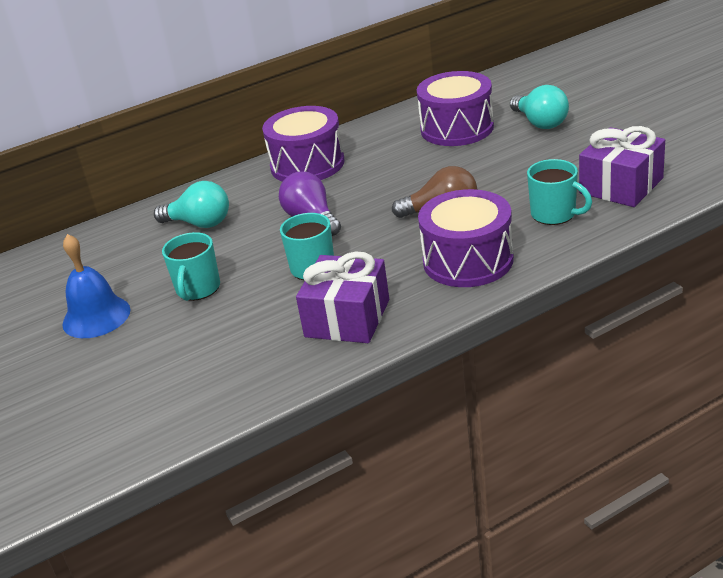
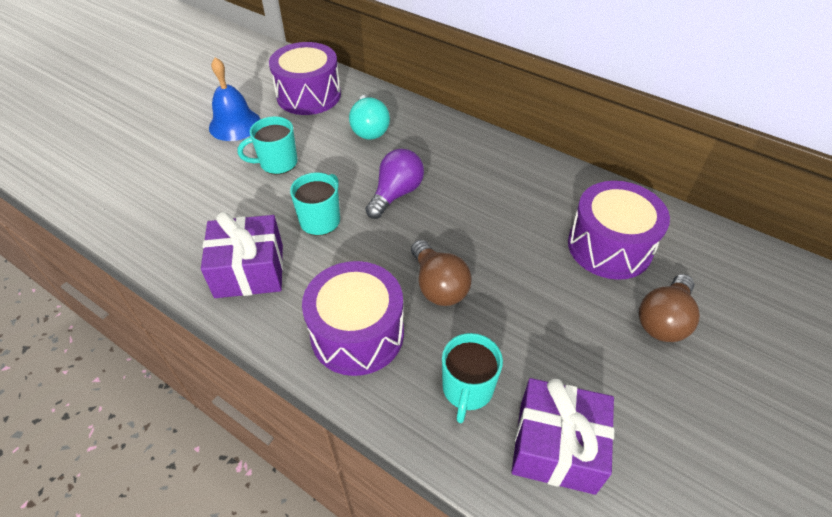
camera: 60 degrees right, 15 degrees up
(307, 164) = (486, 159): purple drum -> purple drum (309, 95)
(540, 123) = (664, 320): turquoise light bulb -> brown light bulb

